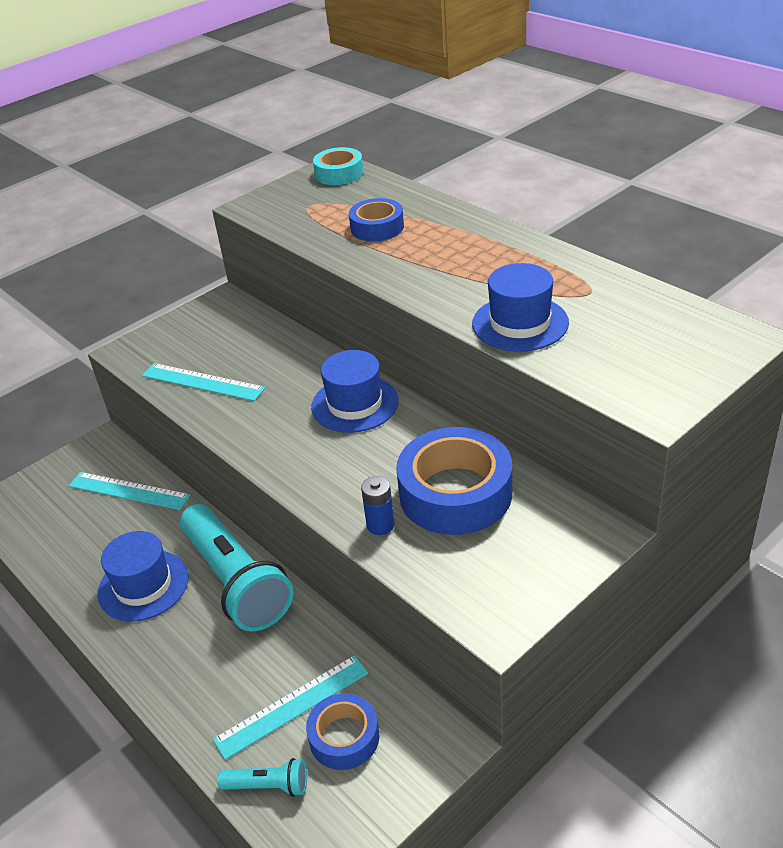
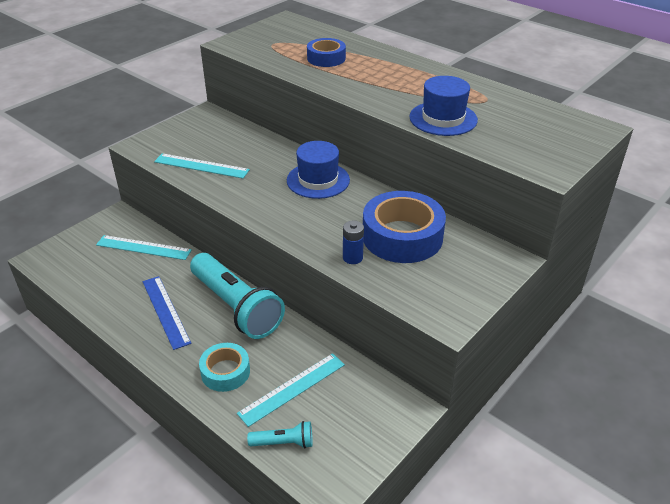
camera: 10 degrees left, 0 degrees up
(143, 585) = (165, 311): blue hat -> blue ruler
(339, 173) = (290, 24): turquoise tape -> turquoise tape (225, 372)
(344, 737) = (334, 408): blue tape -> none

